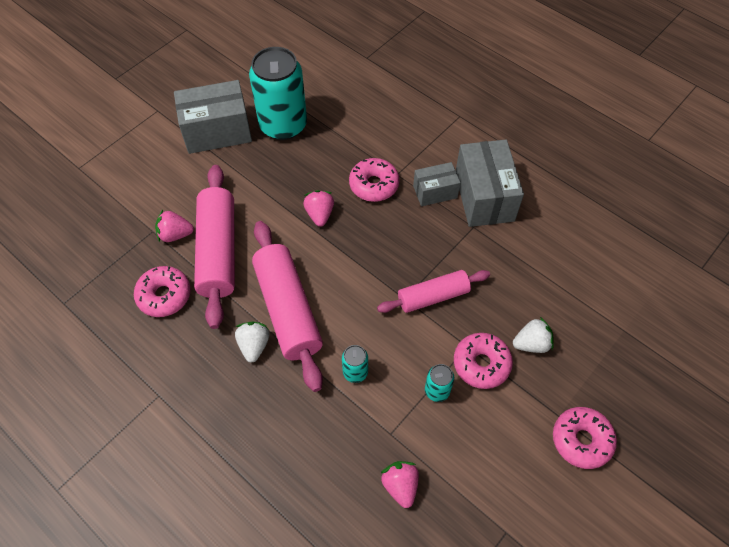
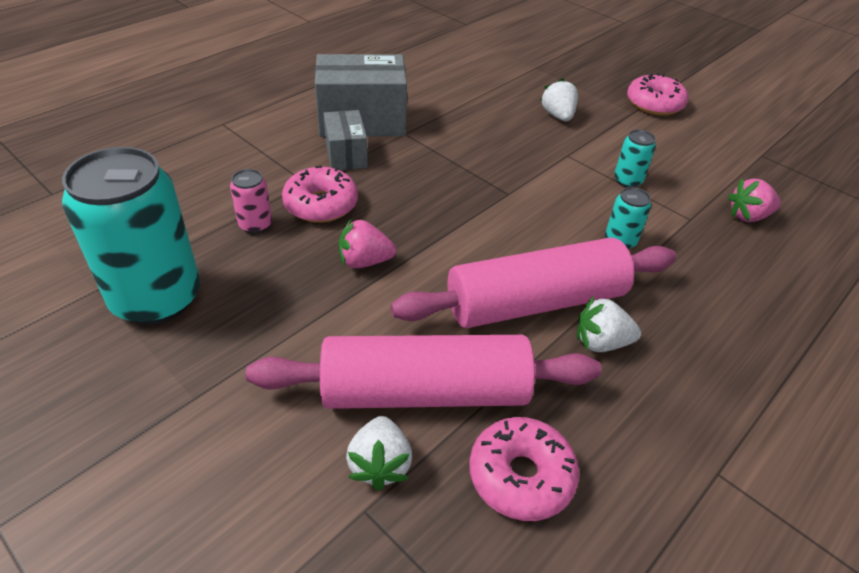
camera: 90 degrees left, 15 degrees down
(175, 234) = (380, 464): pink strawberry -> white strawberry
(217, 131) = (126, 399): grey box -> none
(349, 155) = (255, 225): none -> pink can
(433, 296) = (504, 171): pink rolling pin -> none
(481, 364) = (588, 148): pink donut -> none

